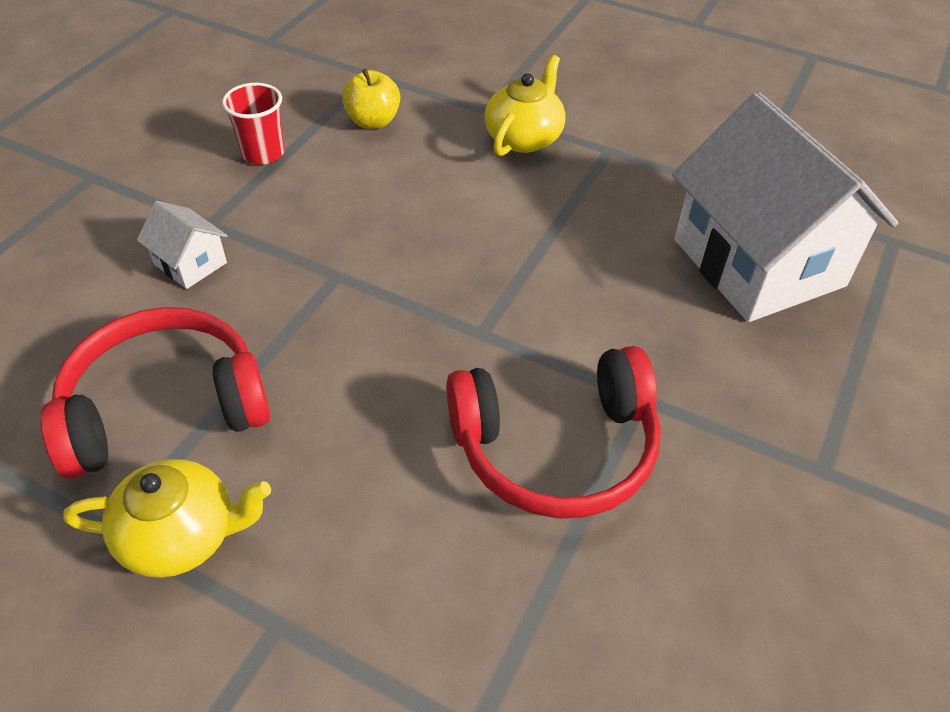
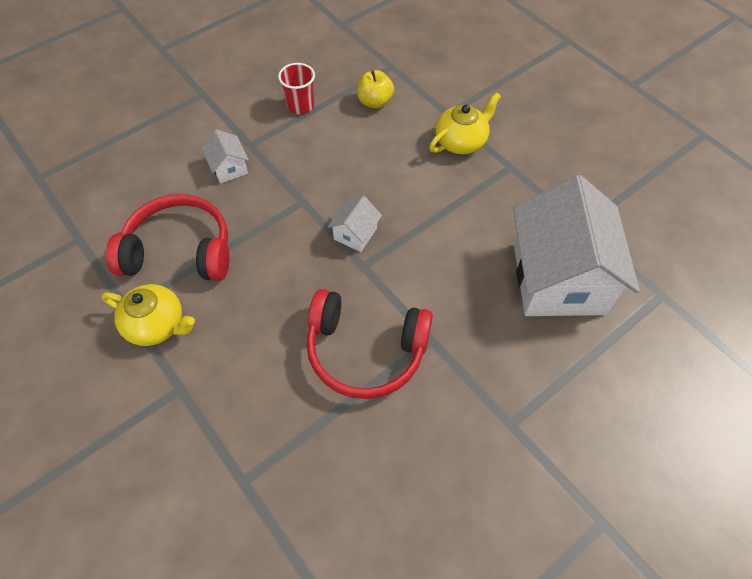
camera: 25 degrees right, 10 degrees up
(444, 293) = (355, 234): none -> white house

